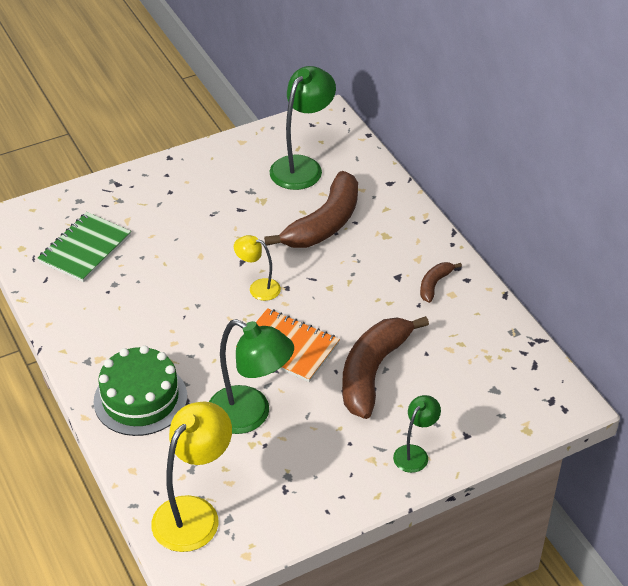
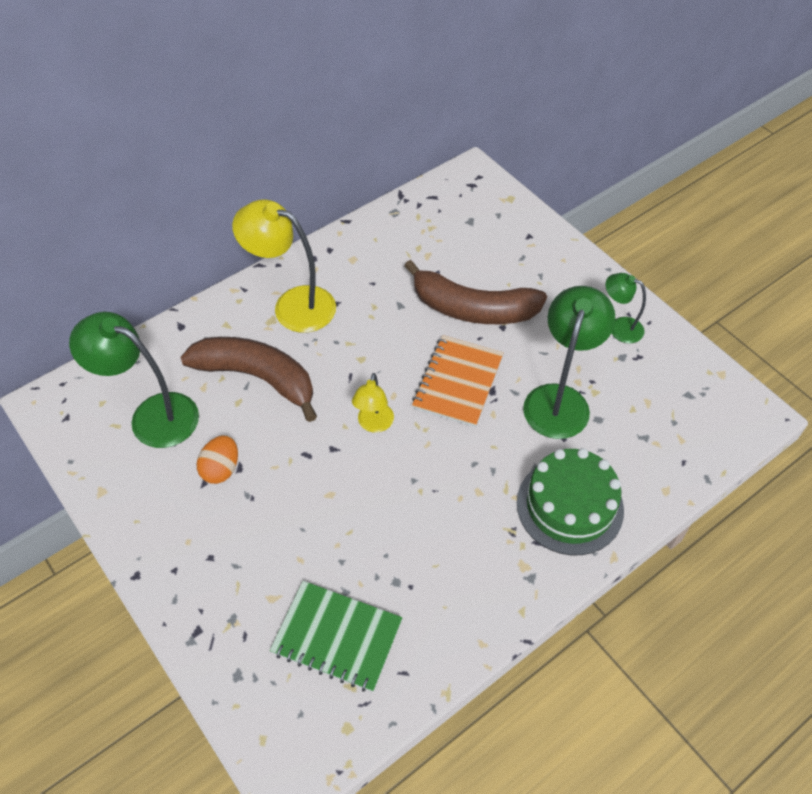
camera: 100 degrees left, 10 degrees up
(194, 513) = (694, 424): yellow lamp -> yellow lamp (293, 305)
(242, 200) = (221, 469): none -> orange egg
(415, 453) = (562, 268): green lamp -> green lamp (619, 327)
(434, 284) = (341, 273): brown banana -> none

